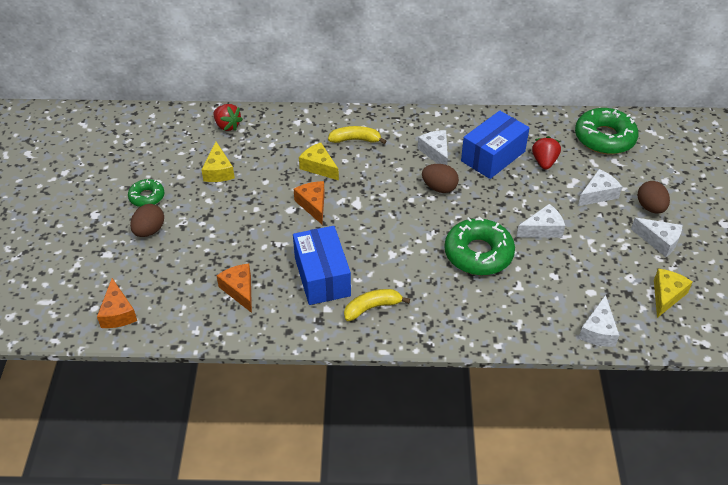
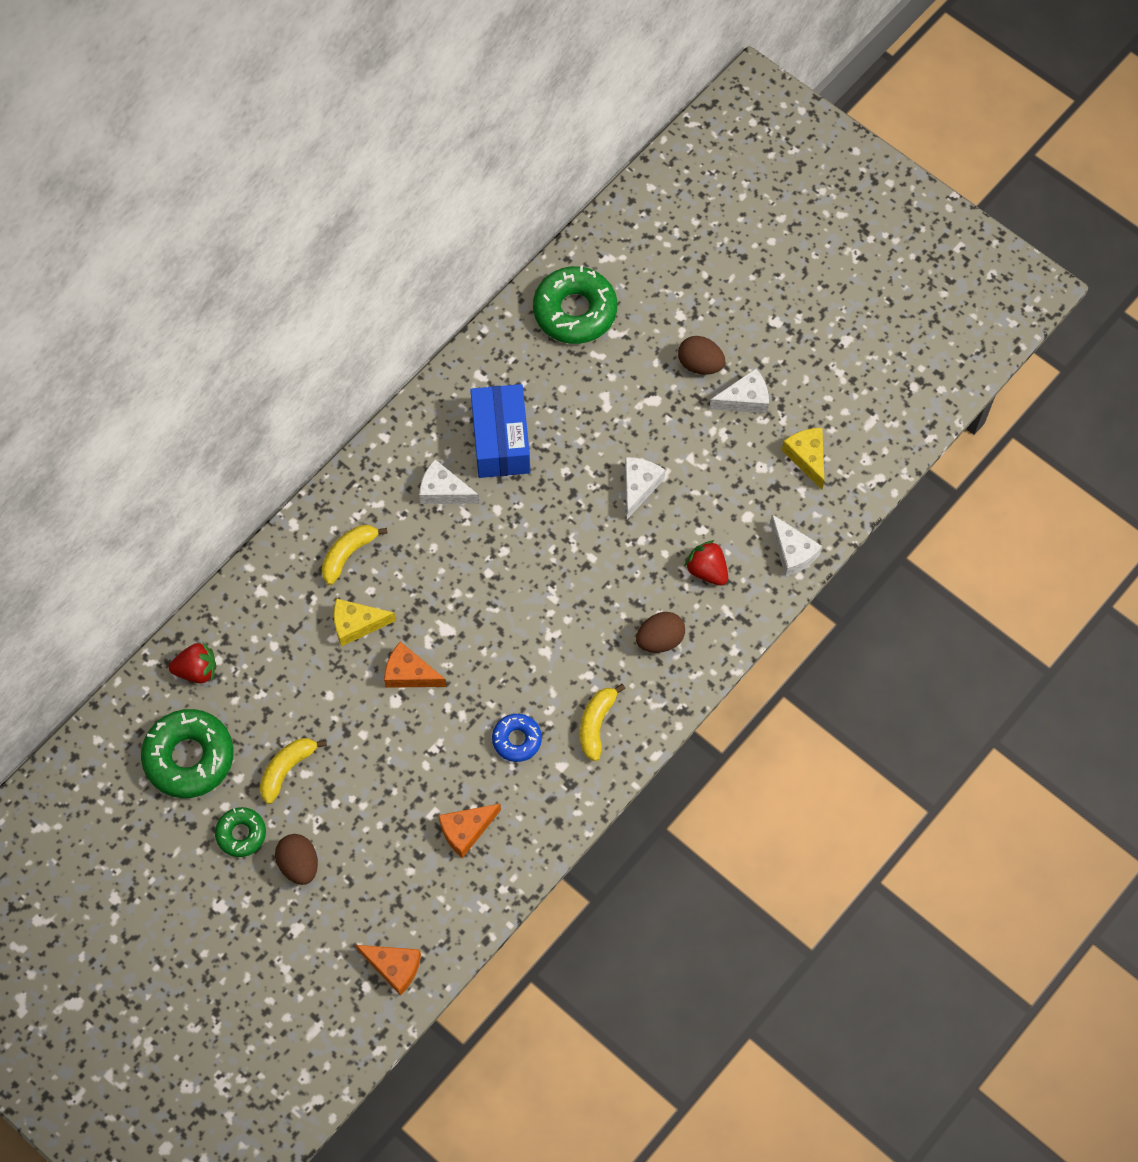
camera: 50 degrees left, 20 degrees up
(203, 191) = (287, 769): none -> yellow banana
(218, 171) = (267, 732): yellow cheese -> none
(239, 290) = (466, 830): orange cheese -> orange cheese turned 45 degrees counterclockwise
(322, 276) = (517, 740): blue box -> blue donut
(439, 188) = (497, 532): brown egg -> brown egg (660, 639)
(478, 253) = (616, 572): green donut -> green donut (189, 757)
(544, 162) = (554, 400): red strawberry -> red strawberry (707, 570)
(598, 194) = (641, 393): white cheese -> none

